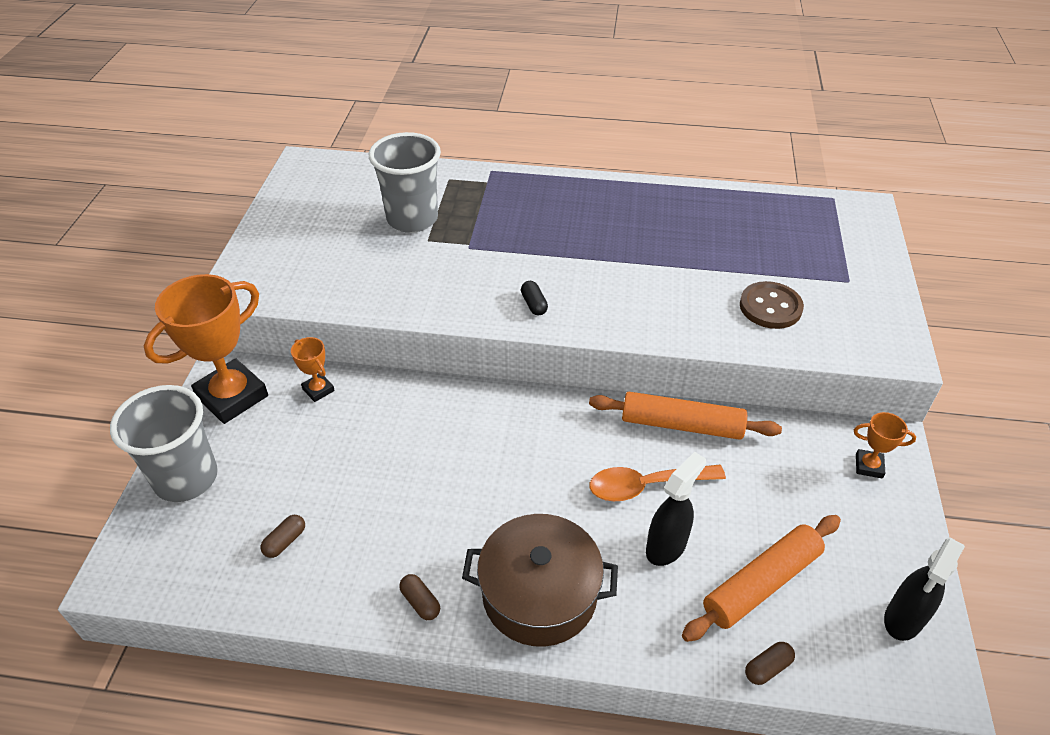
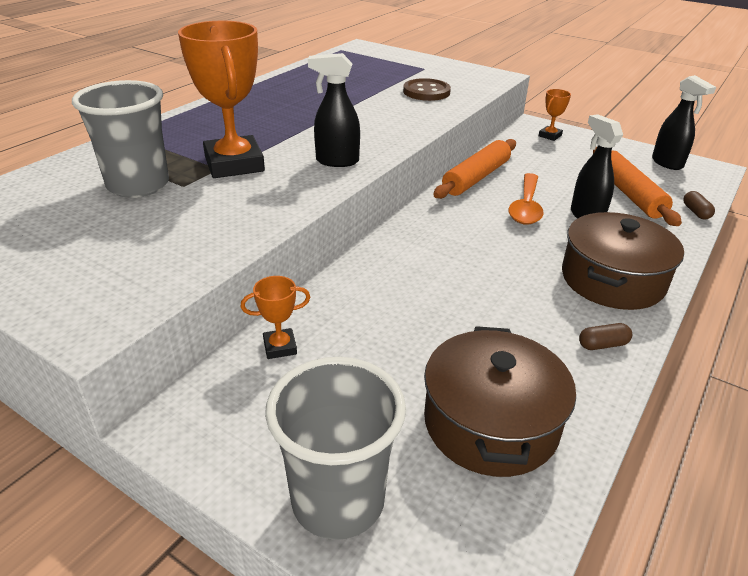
camera: 65 degrees left, 10 degrees down
(232, 396) = (224, 424): orange trophy -> orange trophy (234, 164)
(285, 541) = (490, 423): brown capsule -> brown pot
(534, 304) = (336, 161): black capsule -> black spray bottle

